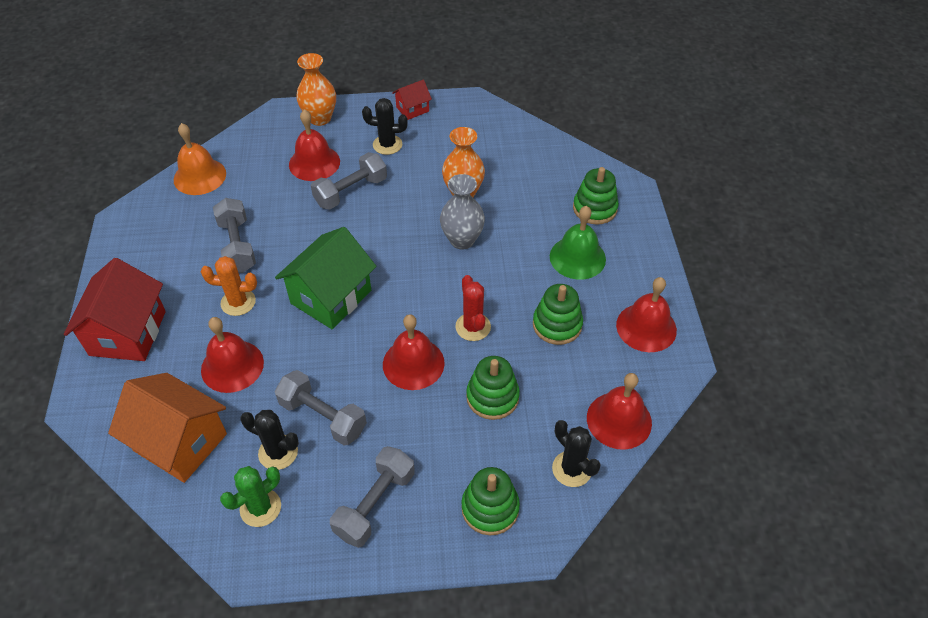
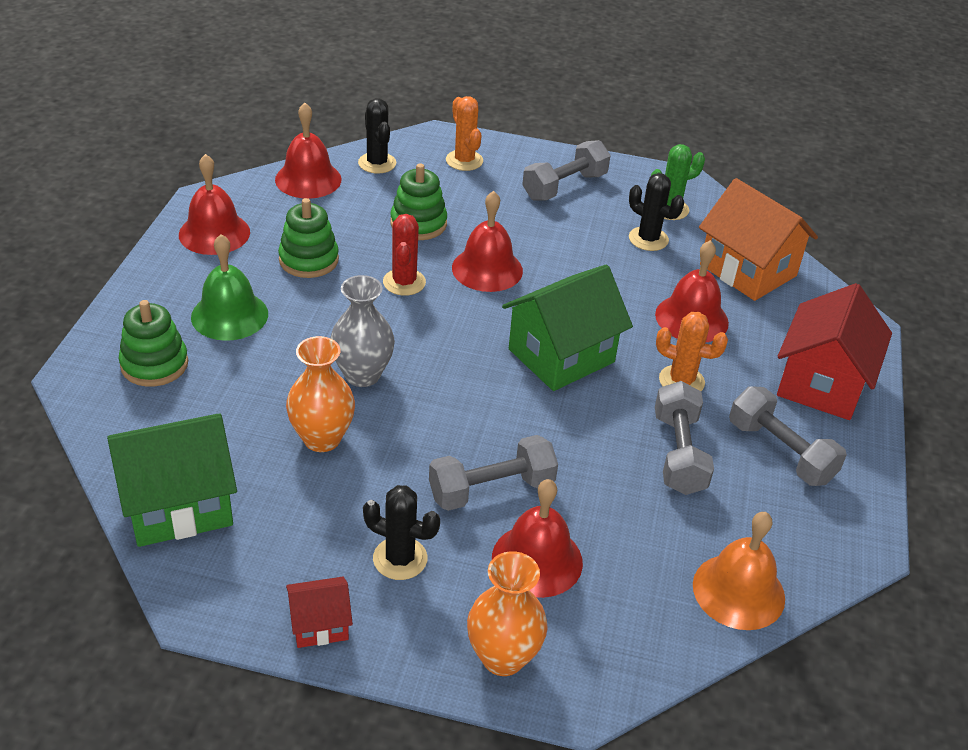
camera: 165 degrees left, 10 degrees down
(323, 416) = (598, 252): grey dumbbell -> grey dumbbell (780, 452)
(490, 508) = (464, 160): green stacking toy -> orange cactus
(516, 139) = (179, 504): none -> green house

